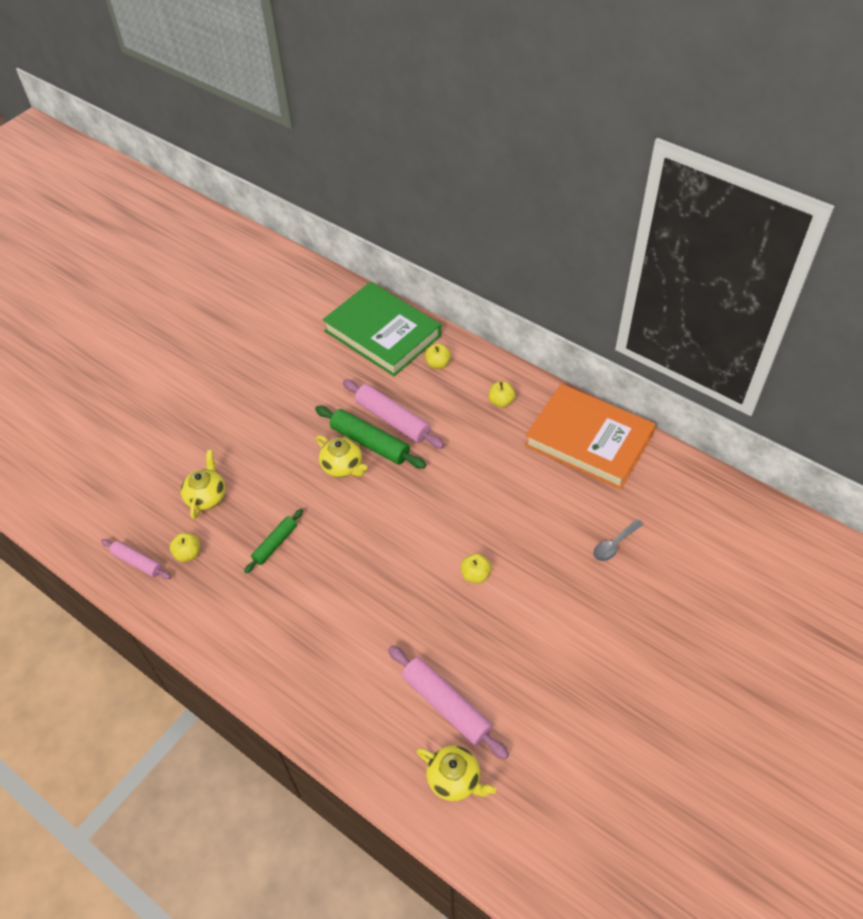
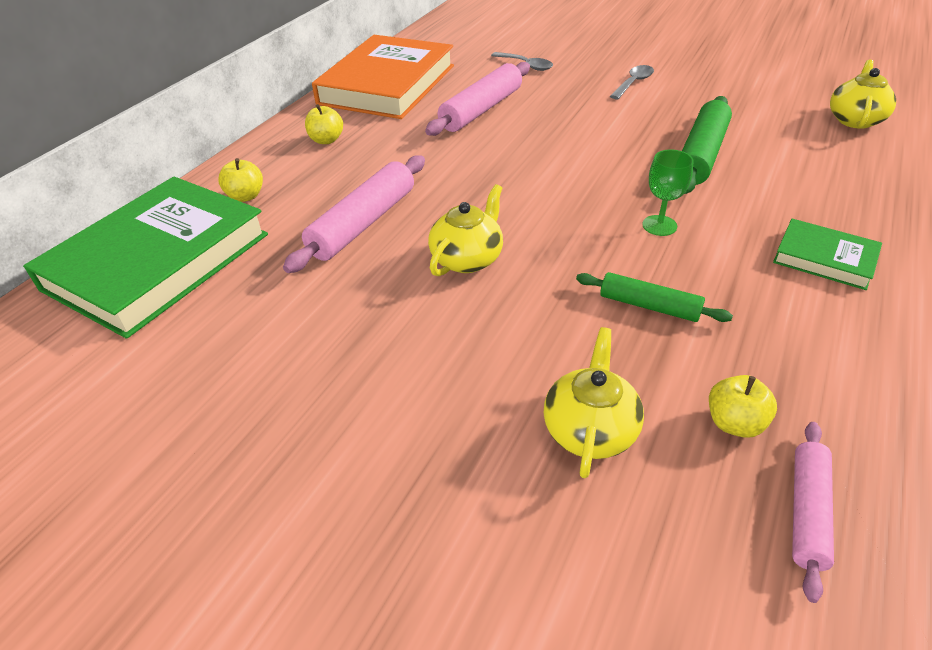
camera: 100 degrees left, 10 degrees down
(206, 496) = (590, 430): yellow teapot -> yellow teapot turned 105 degrees clockwise
(284, 653) = (824, 258): none -> green book
(345, 572) = (659, 225): none -> green goblet
(370, 443) = (413, 238): green rolling pin -> green rolling pin (701, 155)
(446, 705) = (780, 132): pink rolling pin -> pink rolling pin (481, 110)
(475, 575) = (605, 132): yellow apple -> none
(562, 622) = (633, 83): none -> grey spoon

